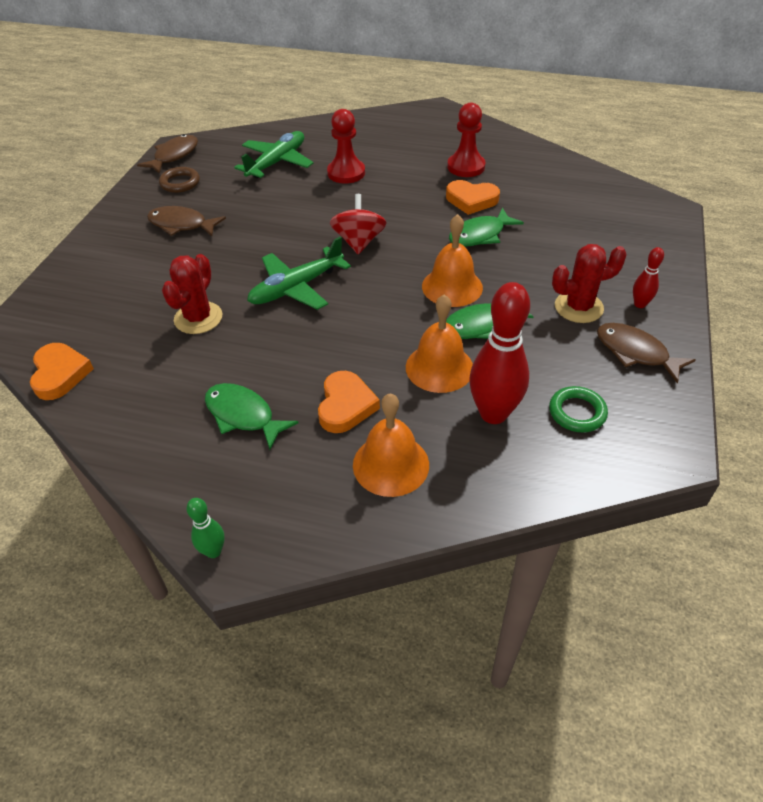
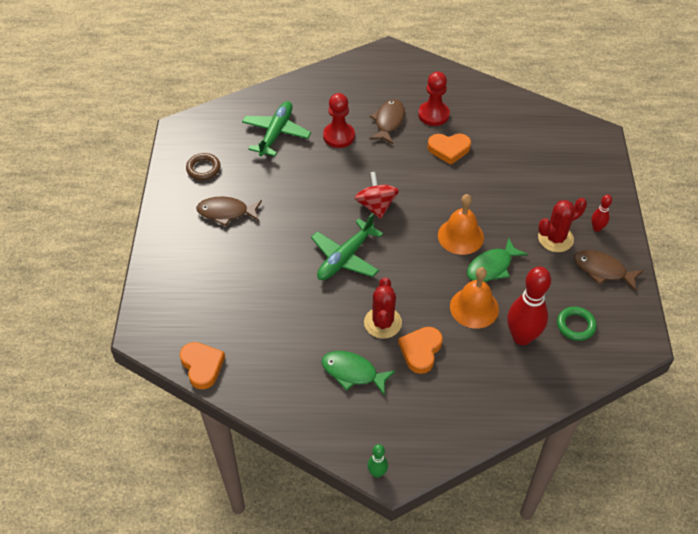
camera: 15 degrees left, 5 degrees up
(174, 156) = (183, 139): brown fish -> brown fish (388, 121)
(198, 318) = (282, 298): red cactus -> red cactus (382, 323)
(346, 406) = (420, 351): orange heart -> orange heart turned 150 degrees counterclockwise
(391, 464) = (467, 389): orange bell -> none
(480, 235) = (466, 184): green fish -> none

